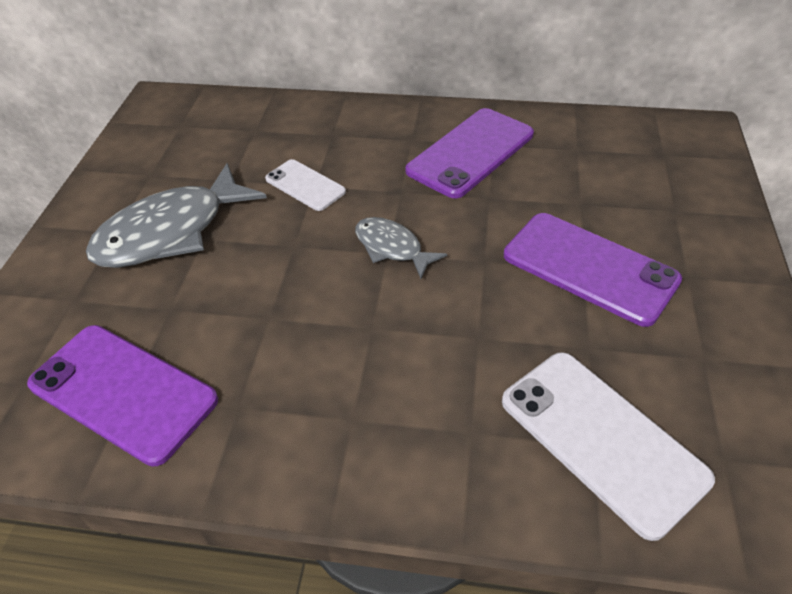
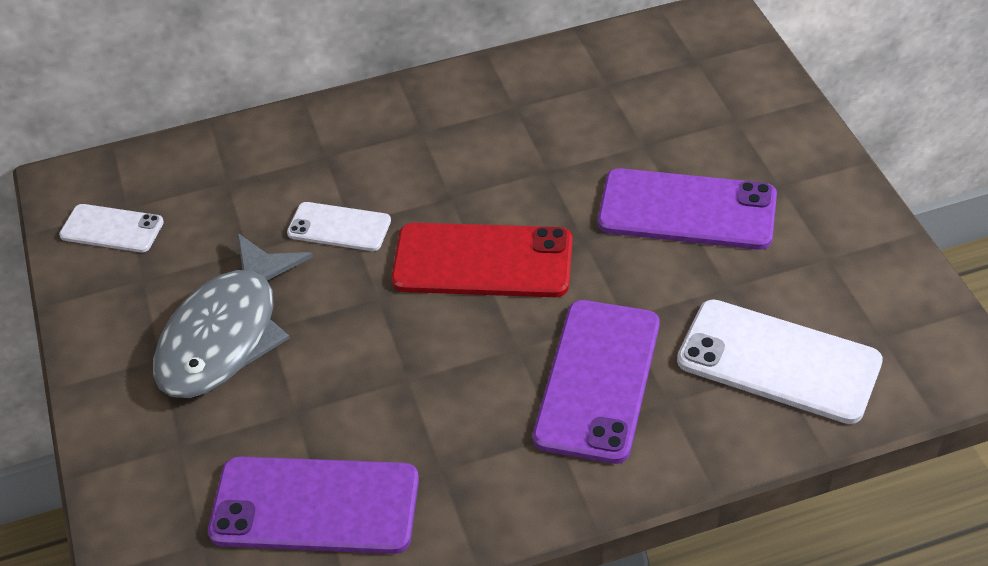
camera: 25 degrees left, 0 degrees up
(159, 136) = (112, 229): none -> white phone
(392, 248) = (483, 261): grey fish -> red phone
(470, 152) = (496, 125): purple phone -> purple phone (597, 380)

